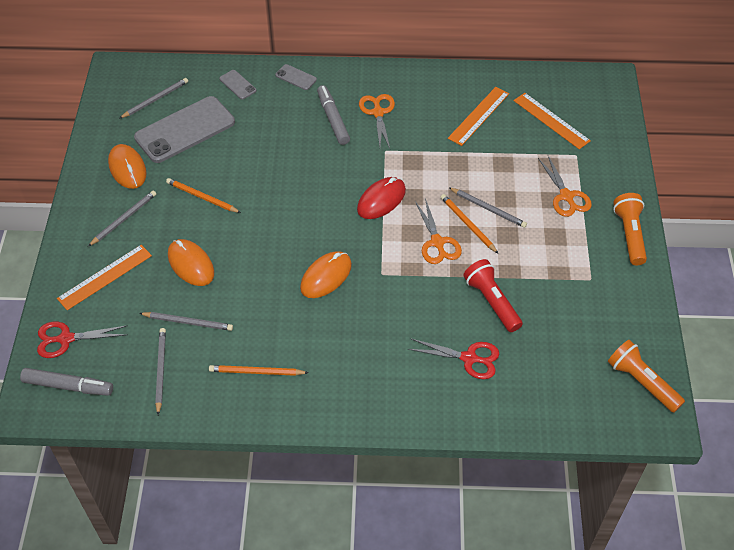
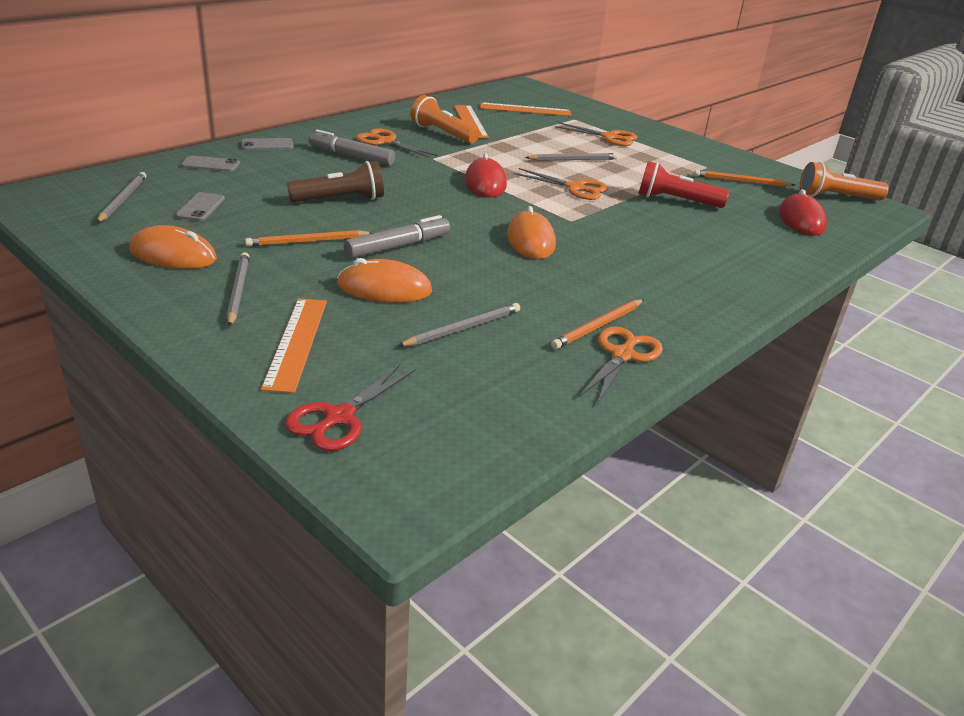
camera: 50 degrees left, 20 degrees down
(68, 386) = (421, 456): grey marker -> grey marker (398, 246)
(160, 371) = (506, 378): grey pencil -> none
(185, 130) = (200, 207): grey phone -> grey phone, size x0.44
(237, 401) = (622, 355): none -> orange scissors
(267, 166) = (340, 200): none -> brown flashlight
(468, 224) = (576, 172): orange pencil -> orange pencil (741, 181)
(469, 358) = (727, 234): red scissors -> none
(558, 383) = (801, 220): none -> red mouse
(629, 235) = (682, 140): orange flashlight -> orange flashlight (443, 133)

